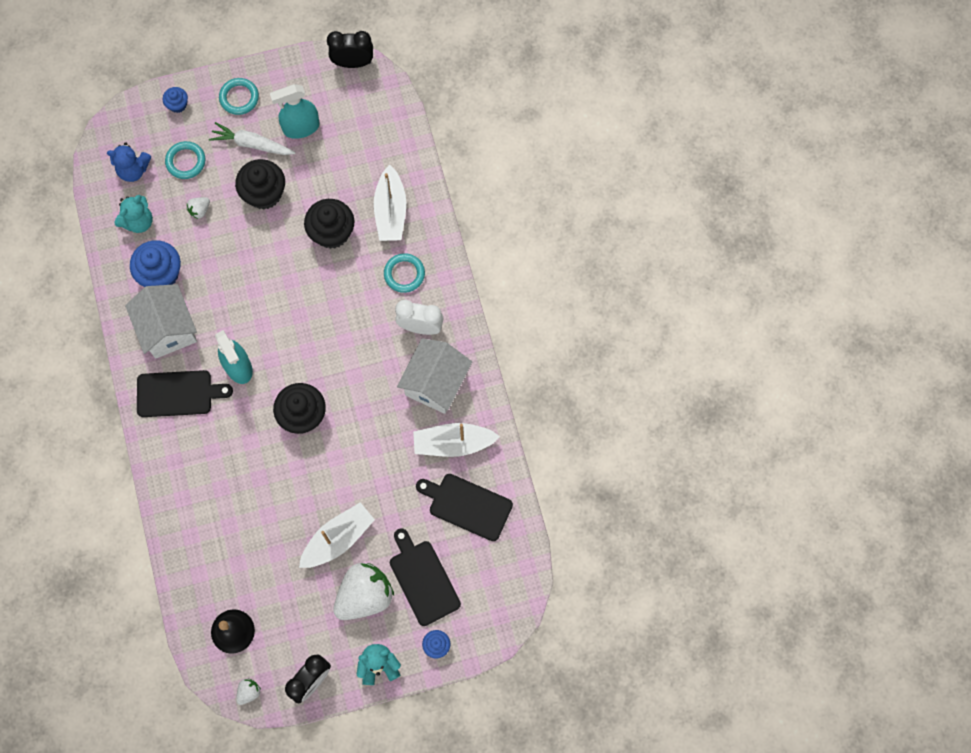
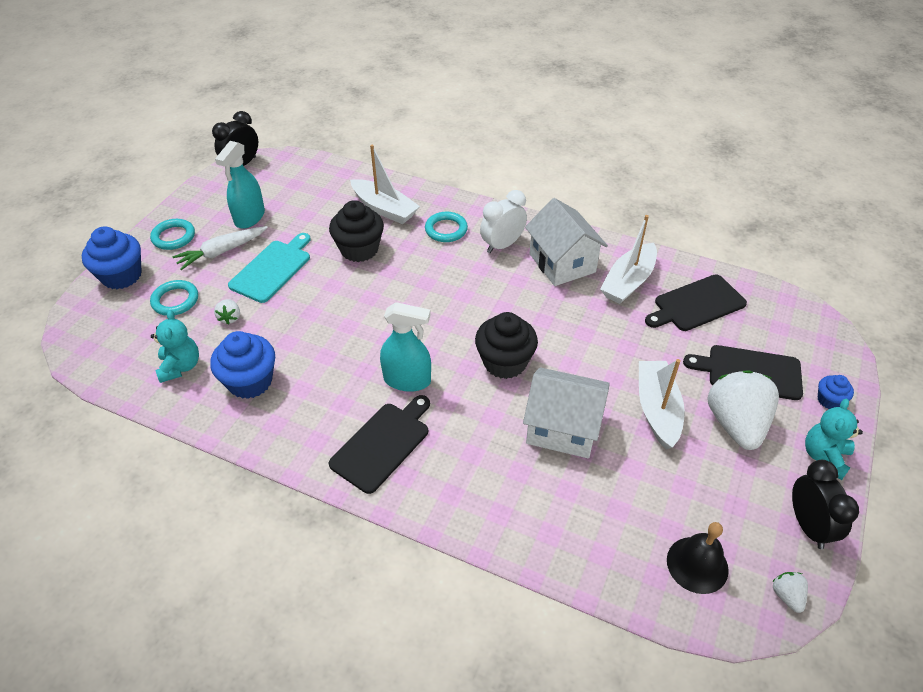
camera: 50 degrees left, 25 degrees down
(133, 170) = (130, 340): blue teddy bear -> none
(168, 329) = (309, 410): white house -> white house (563, 428)
(178, 105) = (121, 276): blue cupcake -> blue cupcake, size x1.93
(264, 193) = (272, 269): black cupcake -> turquoise cutting board

